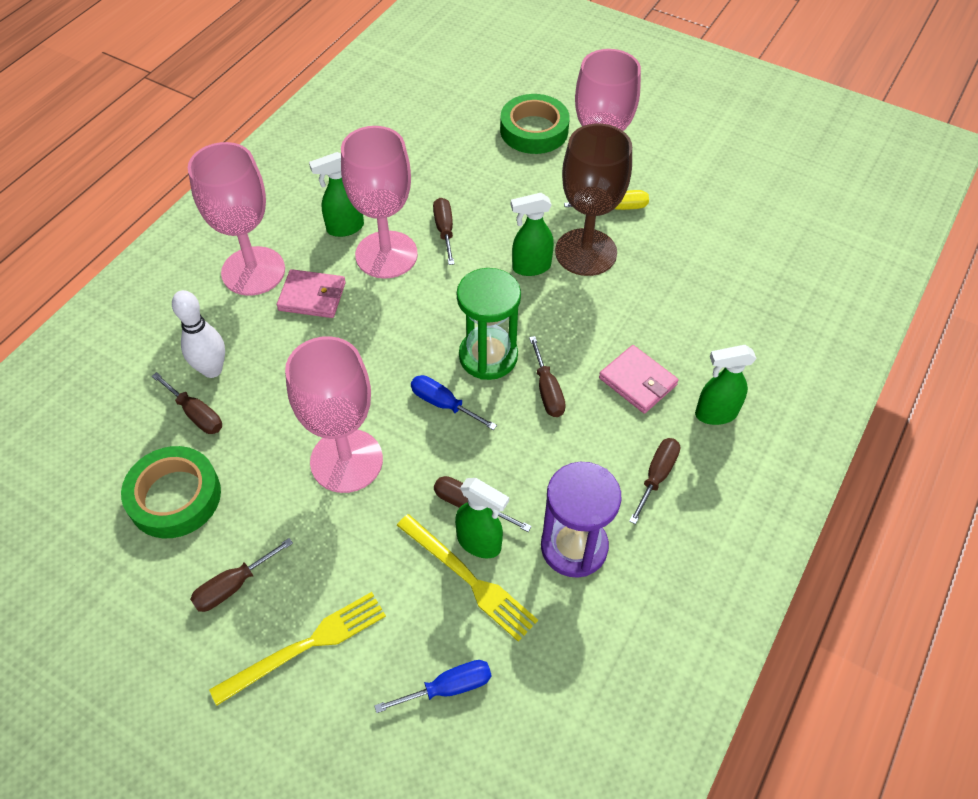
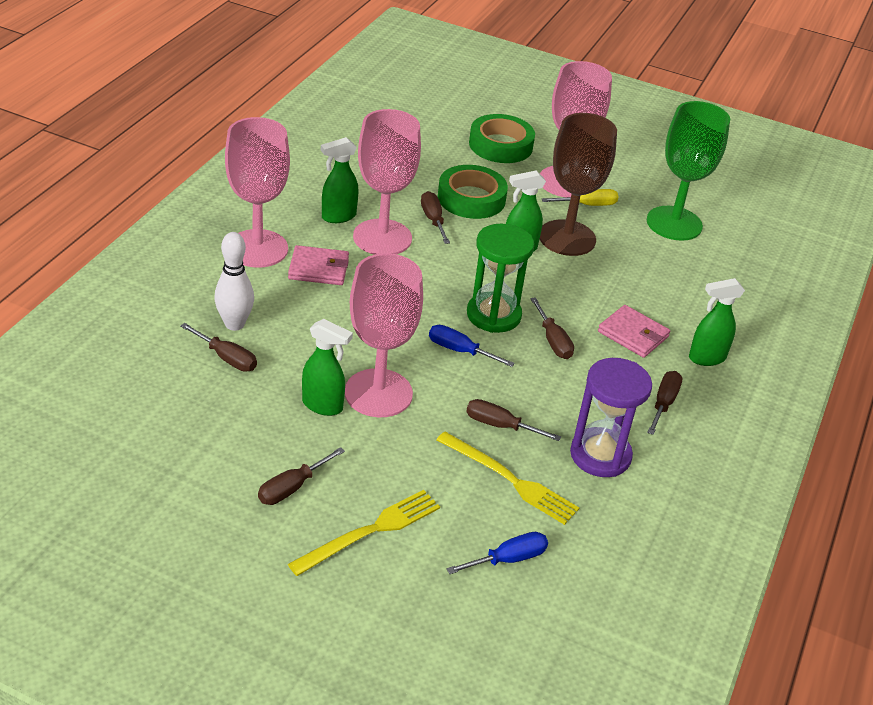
camera: 10 degrees left, 15 degrees down
(175, 497) = (220, 421): green tape -> green tape (471, 198)
(479, 543) = (514, 453): green spray bottle -> green spray bottle (323, 406)
(708, 230) = (674, 223): none -> green goblet

